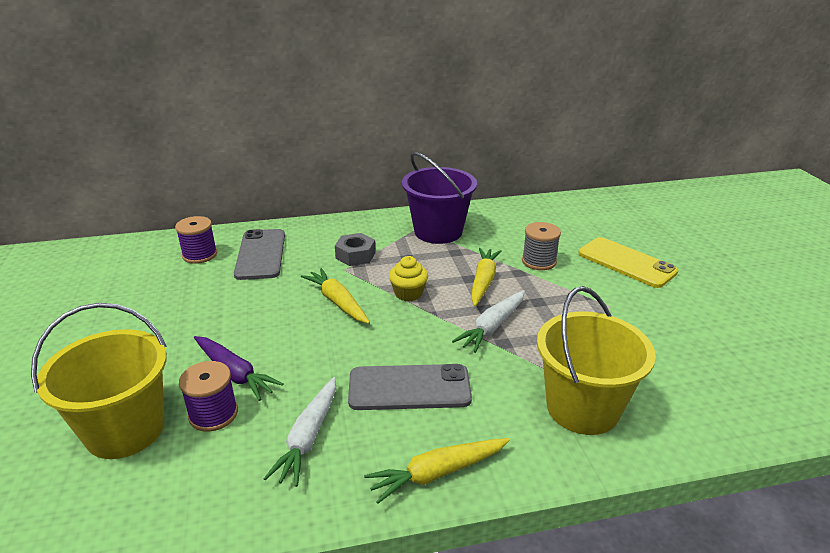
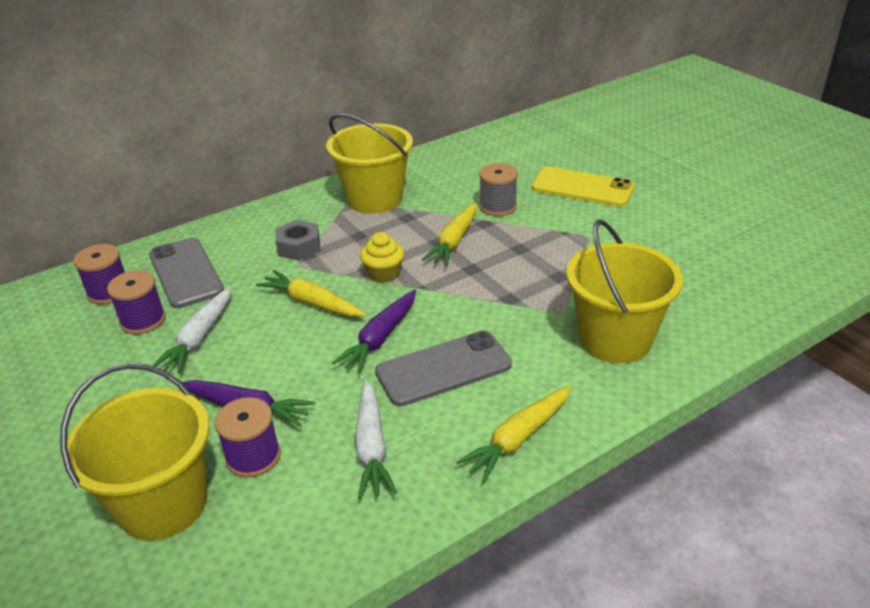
camera: 20 degrees left, 5 degrees up
(208, 282) = (143, 320): none -> purple spool
(373, 346) = (380, 338): none -> purple carrot
(438, 231) = (374, 199): purple bucket -> yellow bucket
(483, 281) = (454, 241): yellow carrot -> yellow carrot turned 150 degrees counterclockwise
(492, 327) = (489, 285): white carrot -> white carrot (199, 337)

